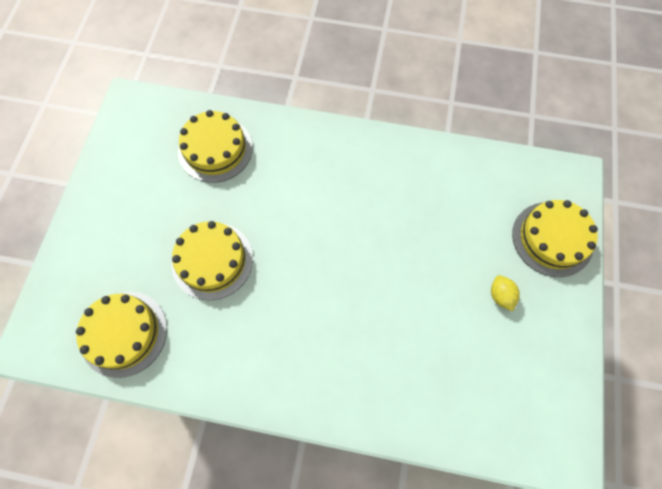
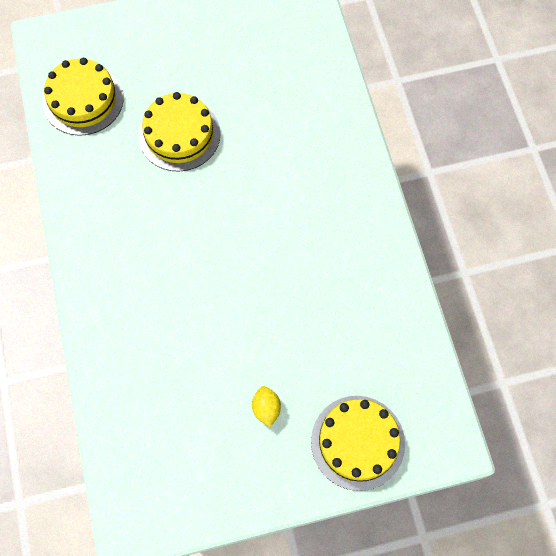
camera: 65 degrees right, 0 degrees up
(215, 149) = (292, 82): yellow cake -> none
(500, 295) = (266, 408): yellow lemon -> yellow lemon turned 60 degrees counterclockwise

